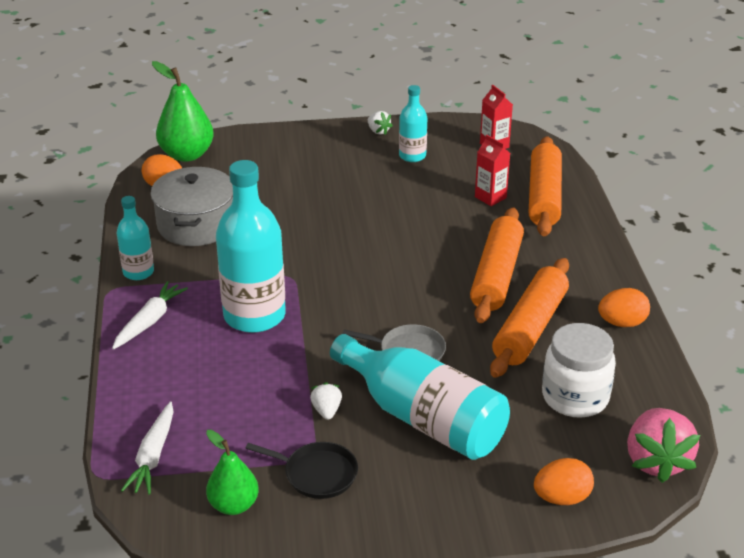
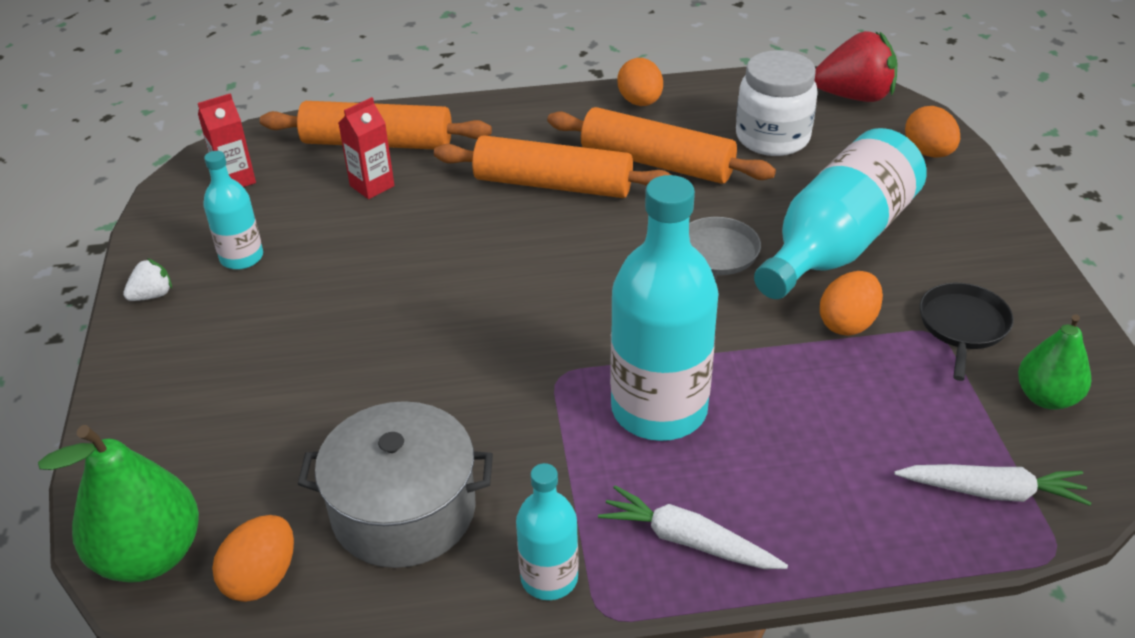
camera: 90 degrees left, 5 degrees up
(326, 411) = (847, 323): white strawberry -> orange egg
(656, 461) = (854, 96): pink strawberry -> red strawberry

